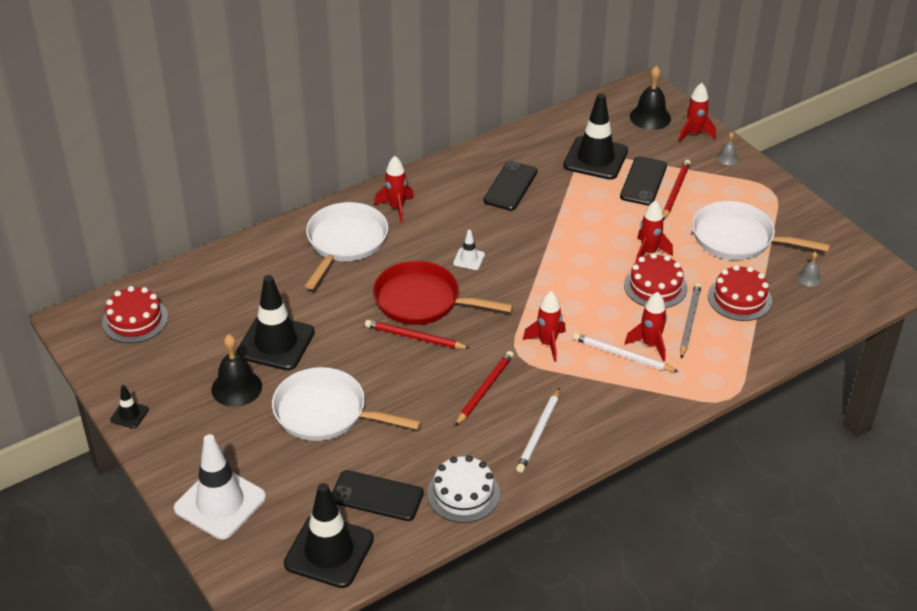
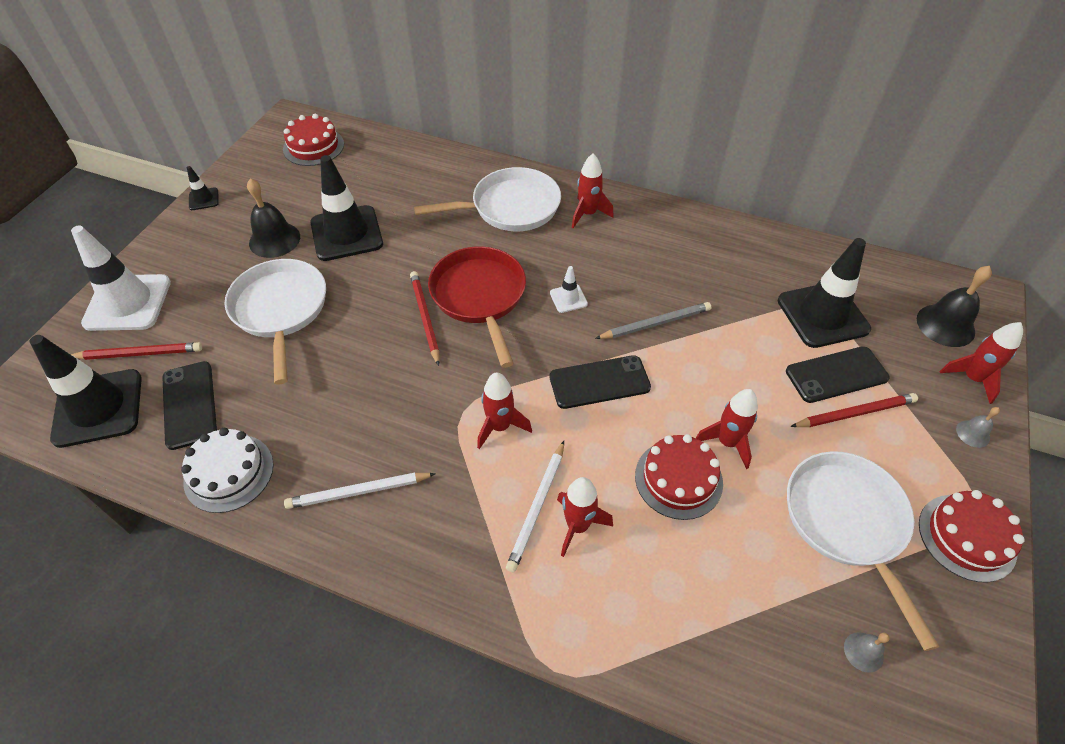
camera: 55 degrees right, 10 degrees up
(484, 389) = (392, 409): red pencil -> red pencil (139, 353)
(510, 186) = (703, 273): black phone -> black phone (599, 382)
(622, 355) = (537, 507): white pencil -> white pencil turned 150 degrees counterclockwise
(689, 321) = (652, 547): grey pencil -> grey pencil (655, 323)
(739, 298) = (743, 583): red cake -> red cake (967, 537)

